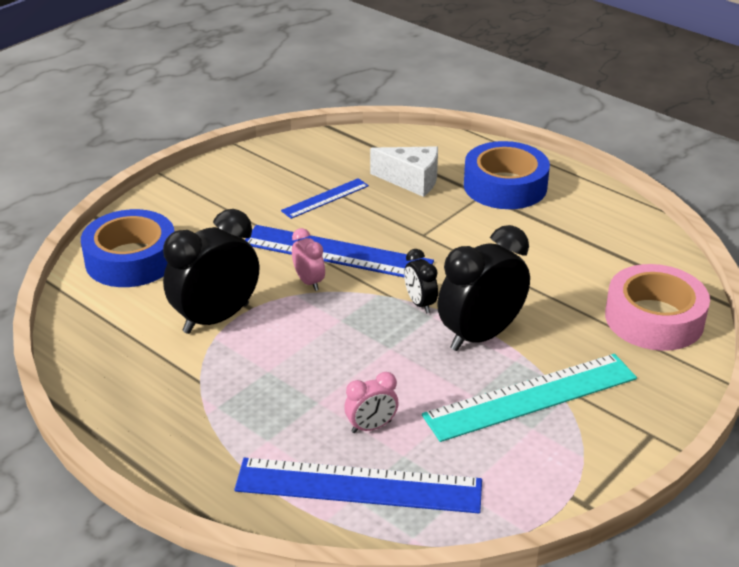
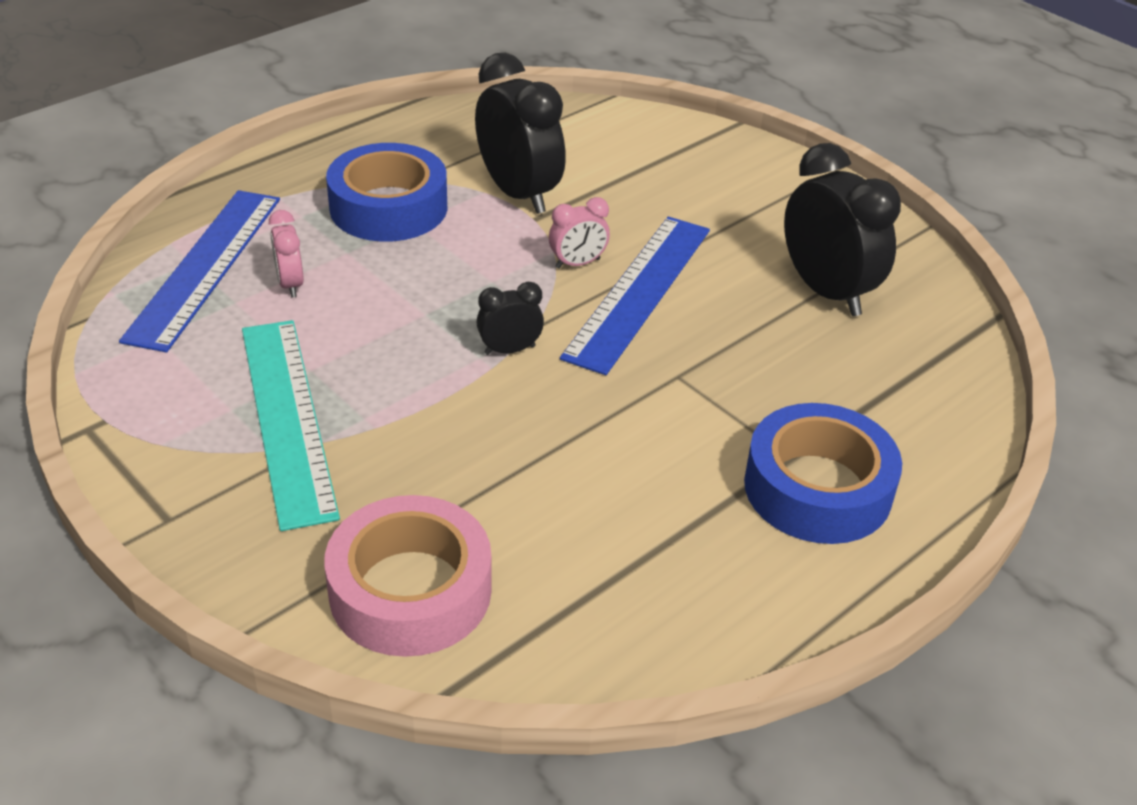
camera: 95 degrees right, 5 degrees up
(131, 259) = (645, 143): blue tape -> blue tape (388, 207)
(325, 198) = (779, 293): blue ruler -> none
(411, 181) = (830, 383): white cheese -> none
(480, 336) = (425, 394): black clock -> black clock (826, 292)

